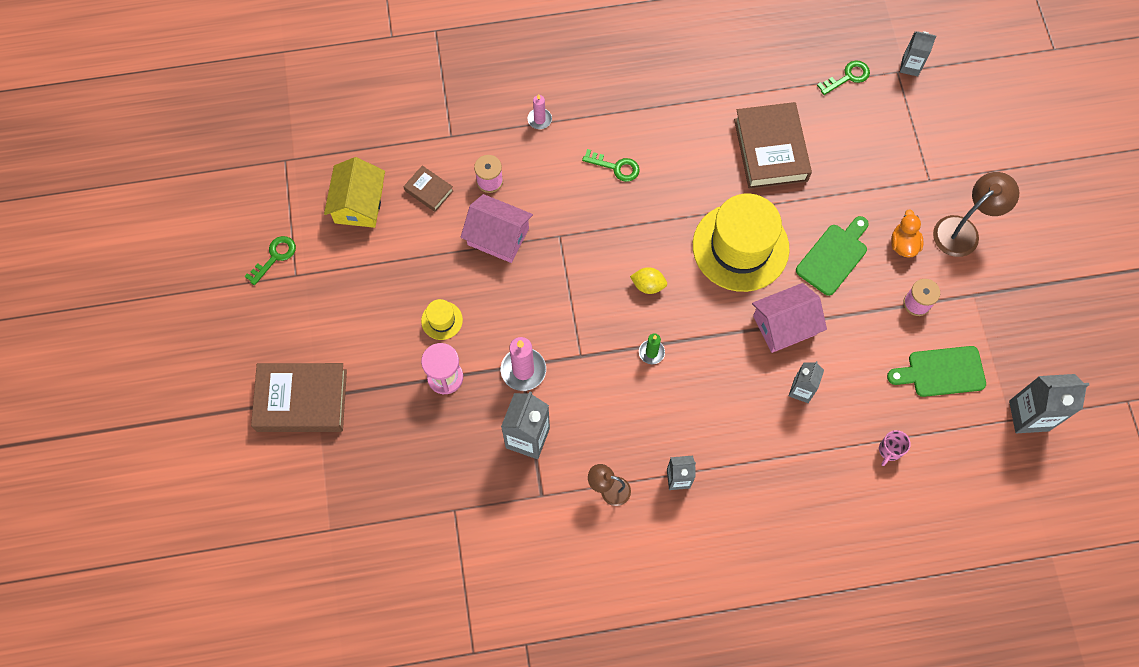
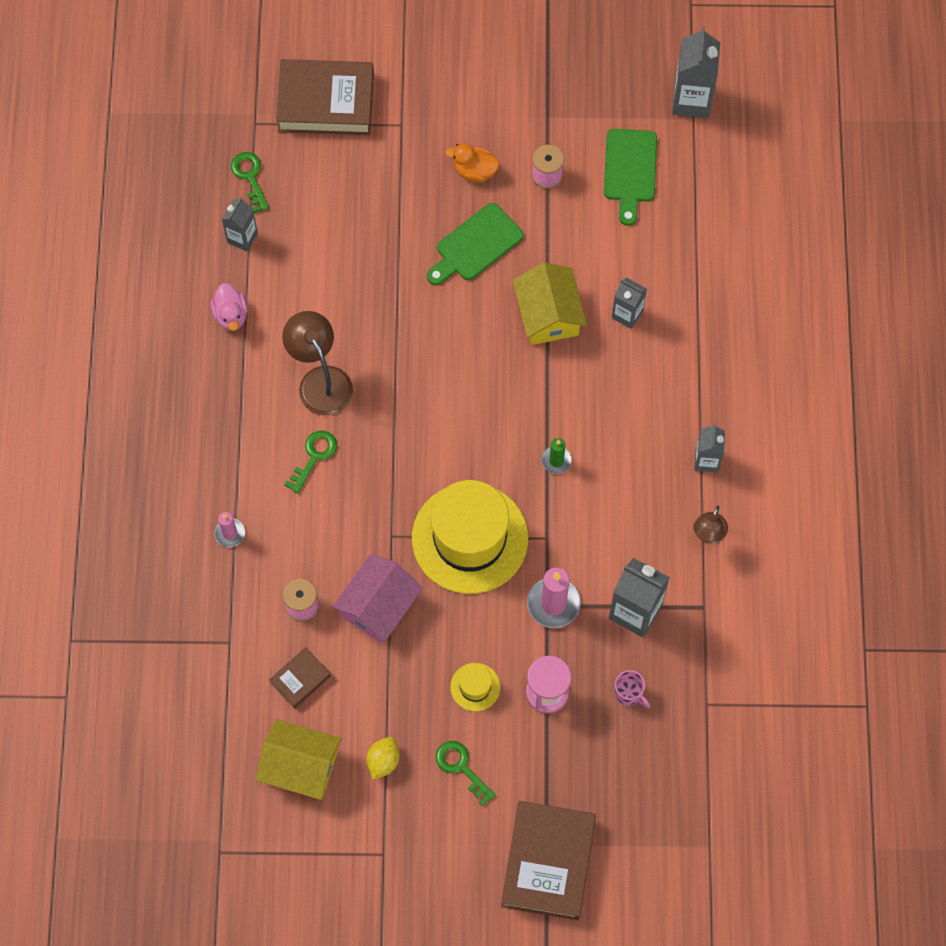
camera: 80 degrees left, 0 degrees up
(275, 257) = (354, 877): green key -> green key (461, 768)
(648, 285) = (473, 449): yellow lemon -> yellow lemon (383, 761)
(723, 86) = (231, 315): none -> pink duck
(740, 247) = (445, 340): yellow hat -> yellow hat (470, 538)
(770, 150) = (328, 281): brown book -> brown book (326, 102)
(784, 325) = (548, 314): pink house -> yellow house
(833, 256) = (475, 245): green cutting board -> green cutting board turned 90 degrees counterclockwise
(889, 450) = (708, 242): pink mug -> pink mug (629, 693)
(910, 66) = (251, 108): grey carton -> grey carton (242, 238)
(963, 230) = (470, 107): brown lamp -> brown lamp (320, 380)

